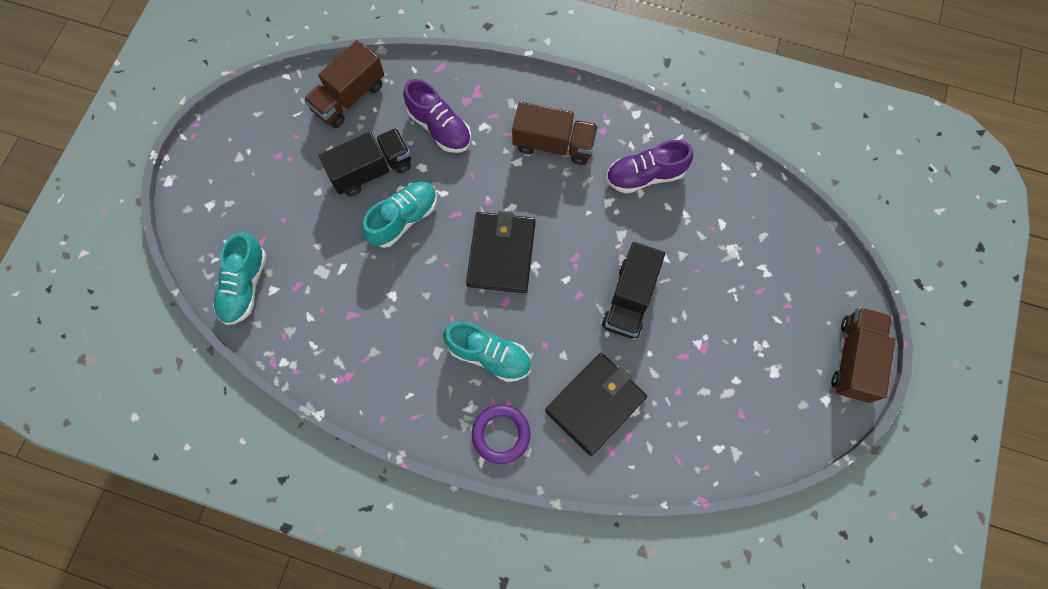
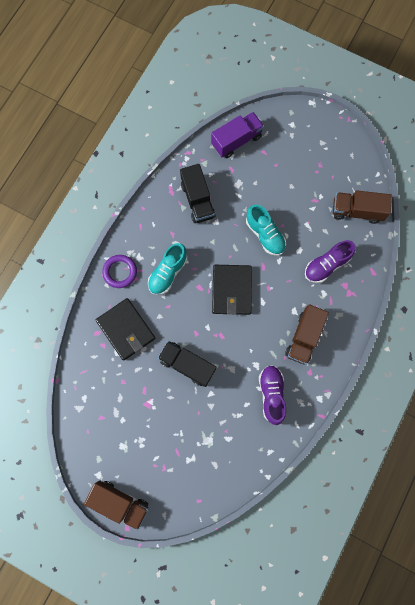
camera: 100 degrees right, 5 degrees up
(245, 286) = (236, 141): turquoise shoe -> purple truck
(349, 97) = (356, 211): brown truck -> brown truck turned 45 degrees counterclockwise
(372, 170) = (301, 219): black truck -> black truck (197, 200)
(501, 253) = (231, 290): black wallet -> black wallet turned 75 degrees clockwise

